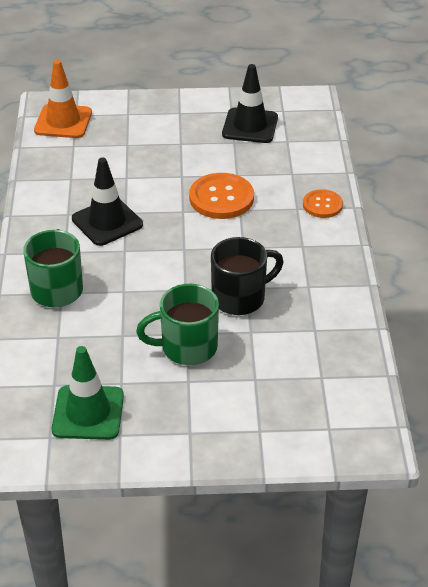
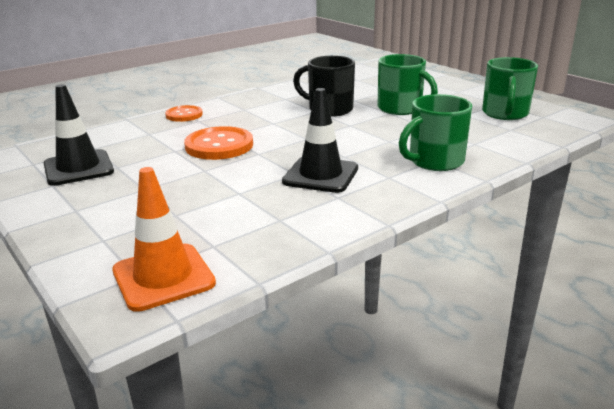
camera: 125 degrees left, 15 degrees down
(88, 413) = (505, 114): green traffic cone -> green mug

